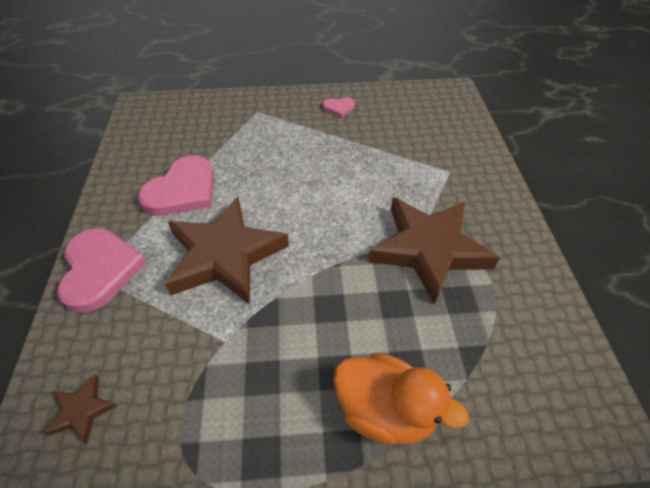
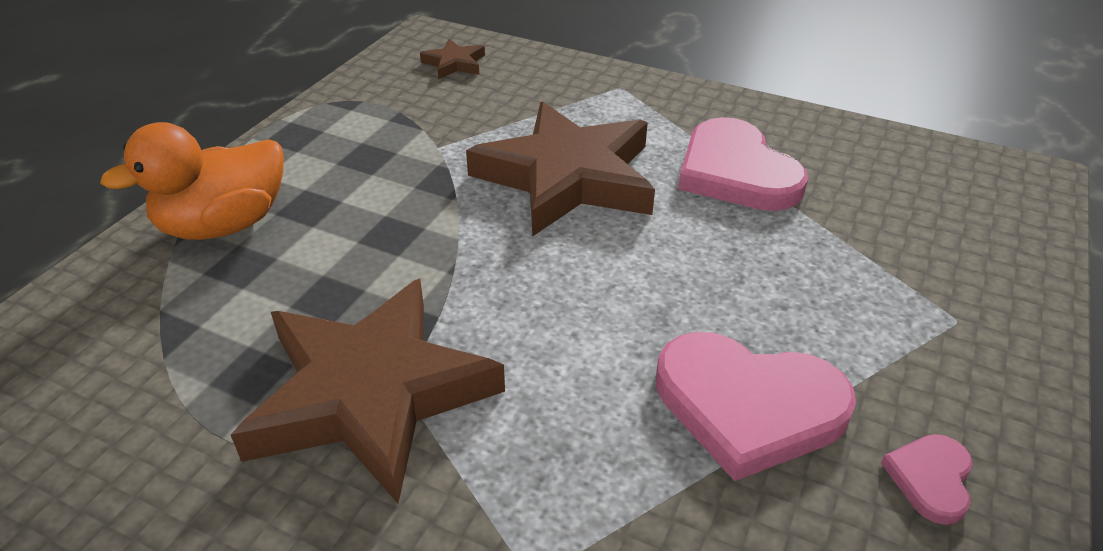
camera: 120 degrees right, 10 degrees down
(100, 270) = (624, 91): pink heart -> pink heart (748, 406)

